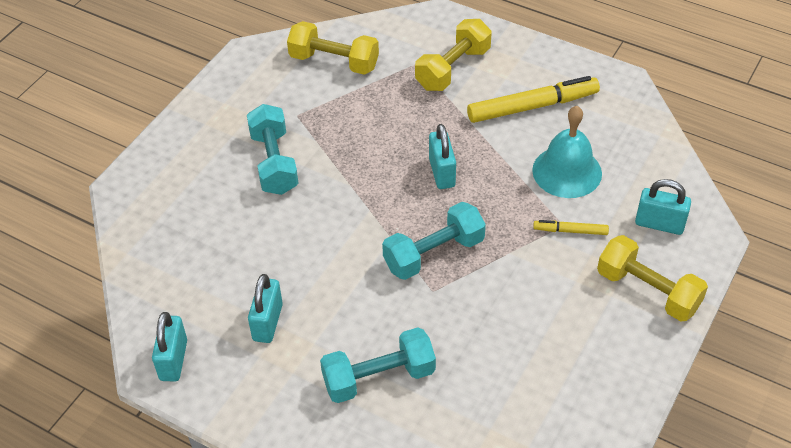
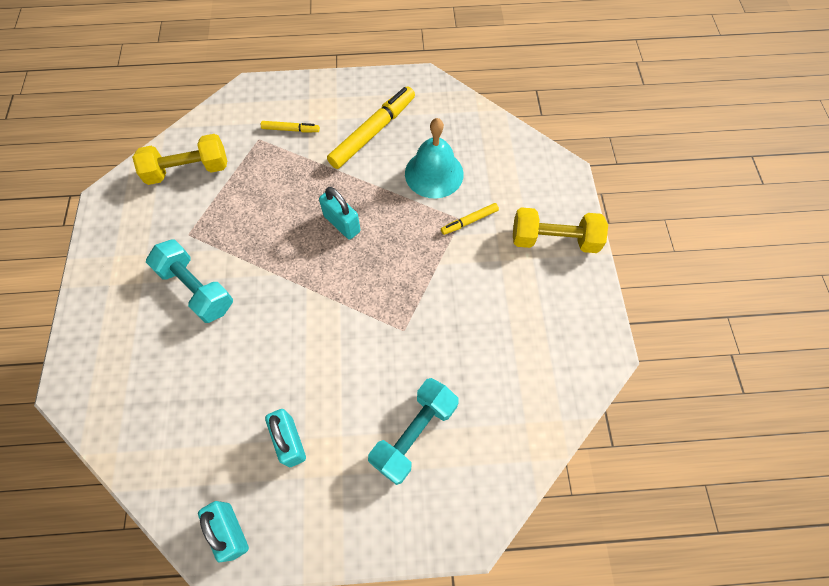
camera: 35 degrees left, 15 degrees up
(434, 254) = (383, 298): turquoise dumbbell -> none
(453, 68) = (291, 129): yellow dumbbell -> yellow marker
(659, 224) = (525, 182): turquoise padlock -> none

